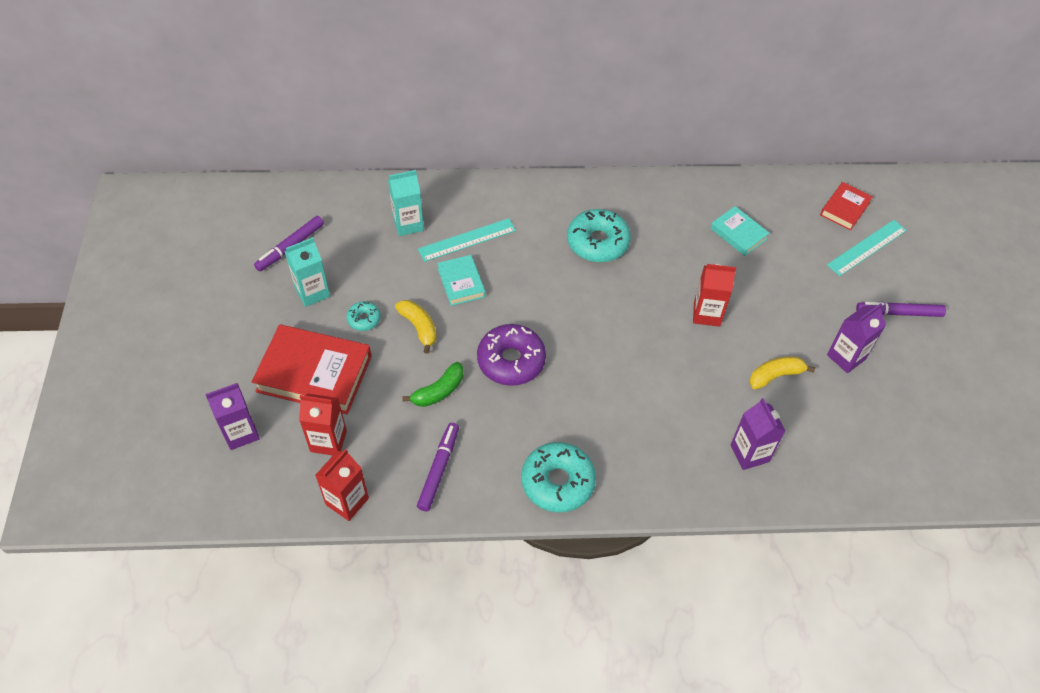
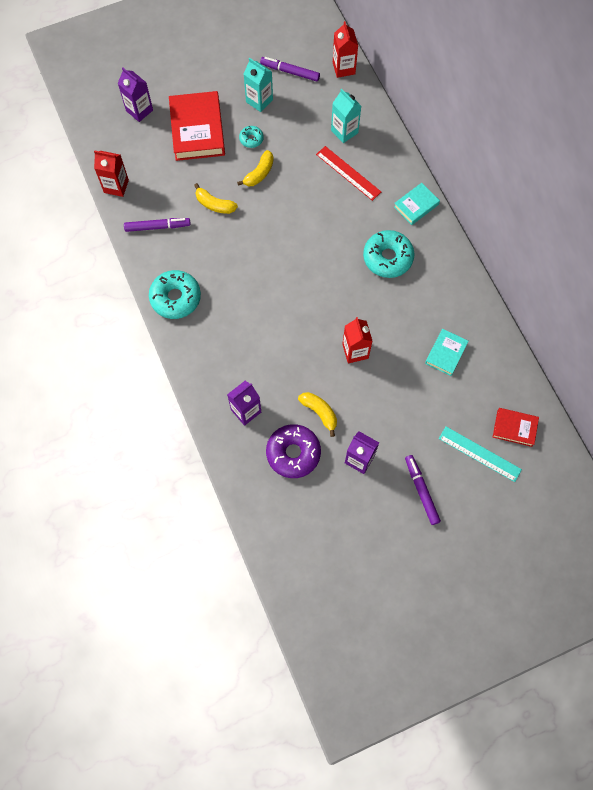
camera: 70 degrees right, 15 degrees up
(328, 441) = (152, 158): red carton -> red carton (343, 68)
(439, 391) = (214, 204): green banana -> yellow banana
(461, 283) = (308, 184): turquoise book -> turquoise book (416, 206)
(467, 240) = (348, 173): turquoise ruler -> red ruler
(511, 361) = (257, 238): purple donut -> purple donut (293, 453)

